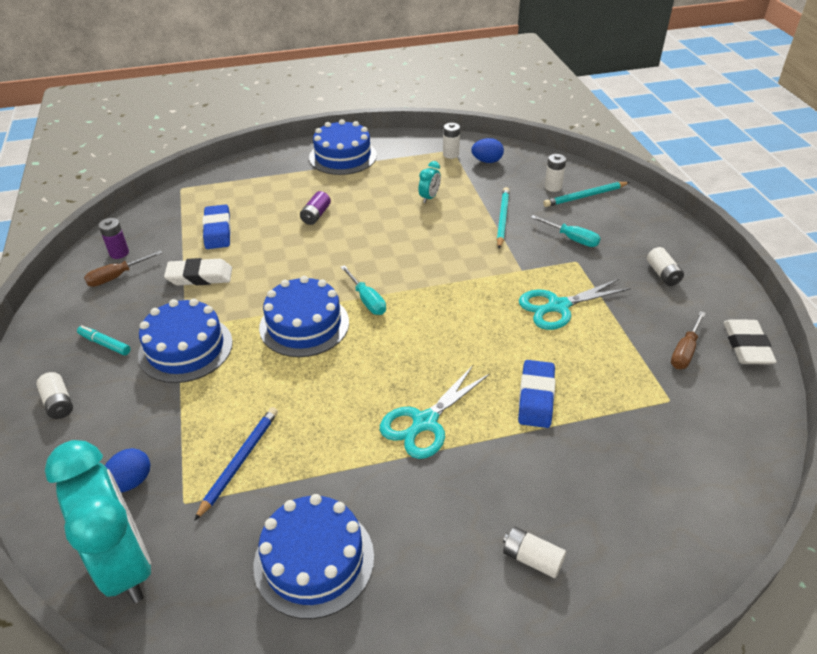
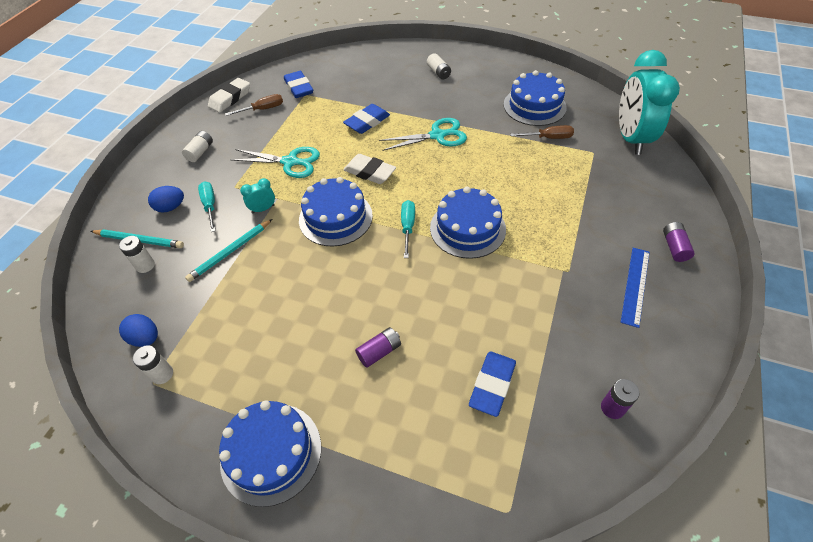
camera: 145 degrees left, 10 degrees up
(58, 403) = (674, 247): white battery -> purple battery
(105, 344) = (635, 285): turquoise marker -> blue ruler
(117, 277) = (618, 368): brown screwdriver -> brown screwdriver (548, 138)
(130, 482) = (624, 174): blue egg -> blue egg (171, 207)
(185, 348) = (567, 250): blue cake -> blue cake (335, 217)
(200, 276) = (533, 323): white eraser -> white eraser (369, 172)
(239, 462) = (554, 159): blue pencil -> none
(429, 197) = (256, 314): turquoise clock -> turquoise clock (263, 209)
(694, 407) = (299, 88): none -> blue eraser

